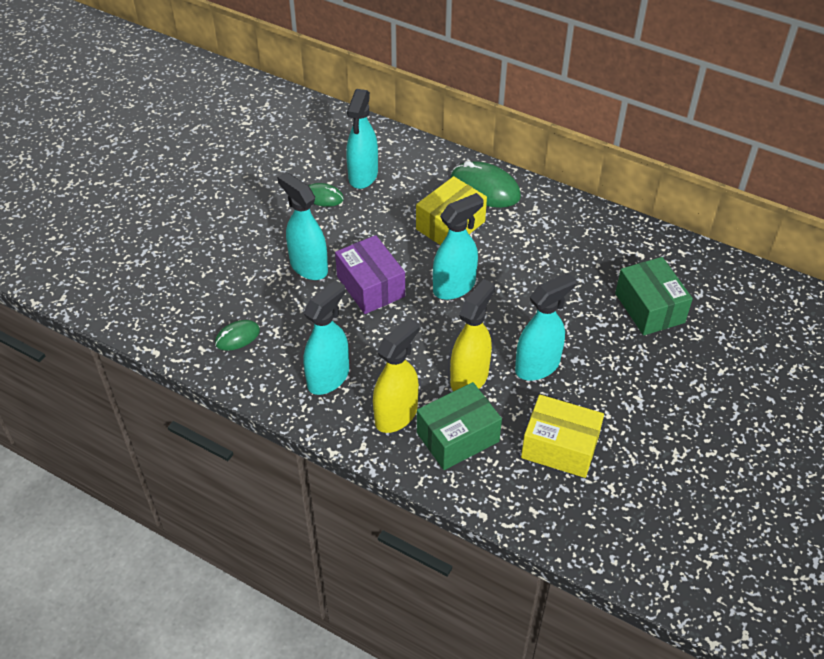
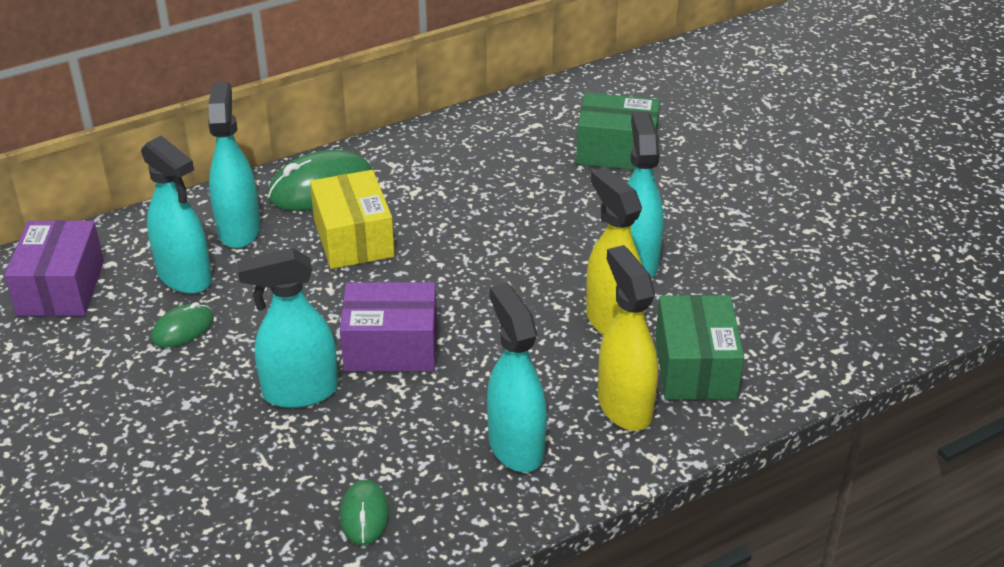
camera: 60 degrees left, 10 degrees down
(319, 137) = (61, 288): none -> purple box
(454, 287) = (458, 276): turquoise spray bottle -> turquoise spray bottle (239, 230)
(560, 447) = (763, 293): yellow box -> none

